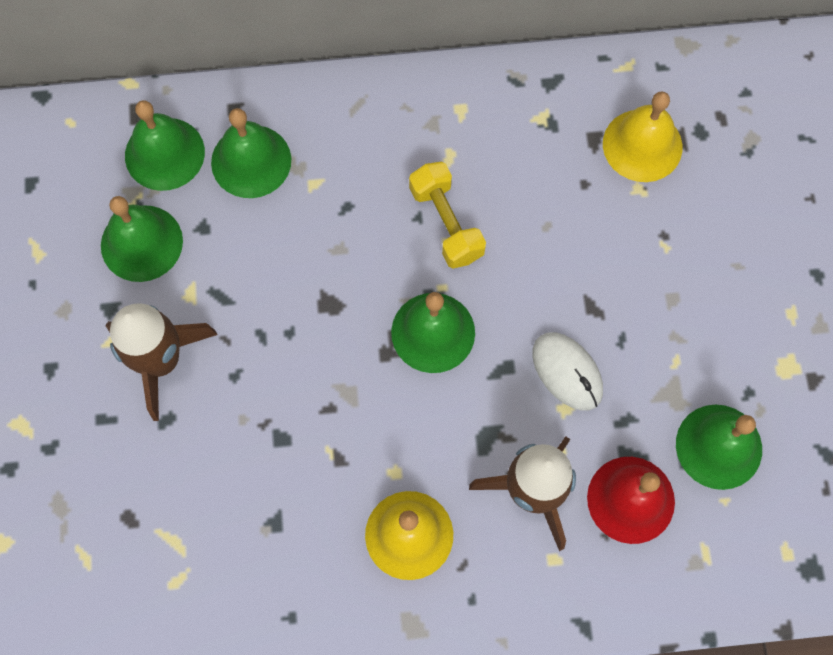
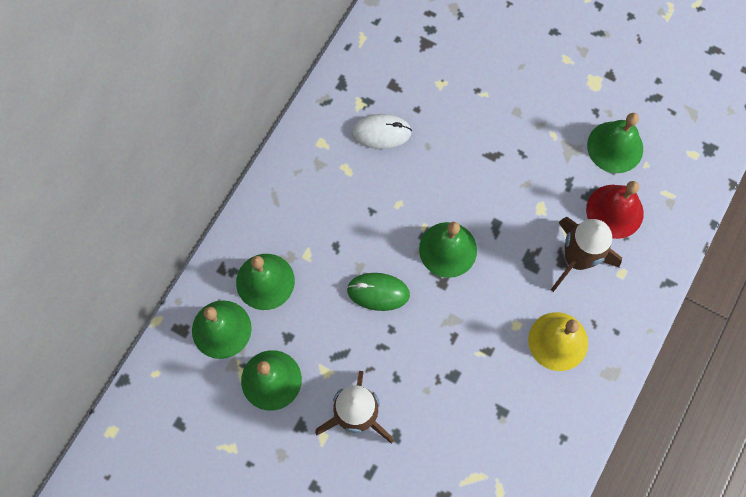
camera: 55 degrees left, 0 degrees up
(324, 289) = (378, 292): none -> green mouse
(446, 223) = (386, 198): yellow dumbbell -> none
(567, 372) = (521, 194): white mouse -> white mouse (381, 133)
(642, 145) = (416, 64): yellow bell -> none

